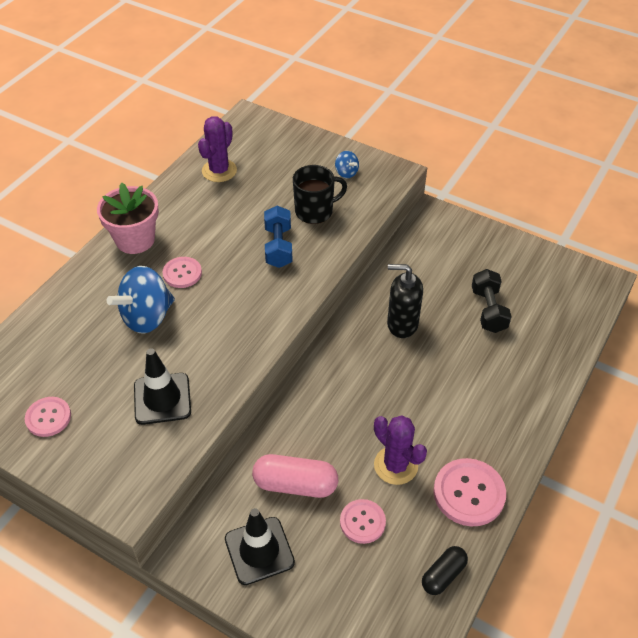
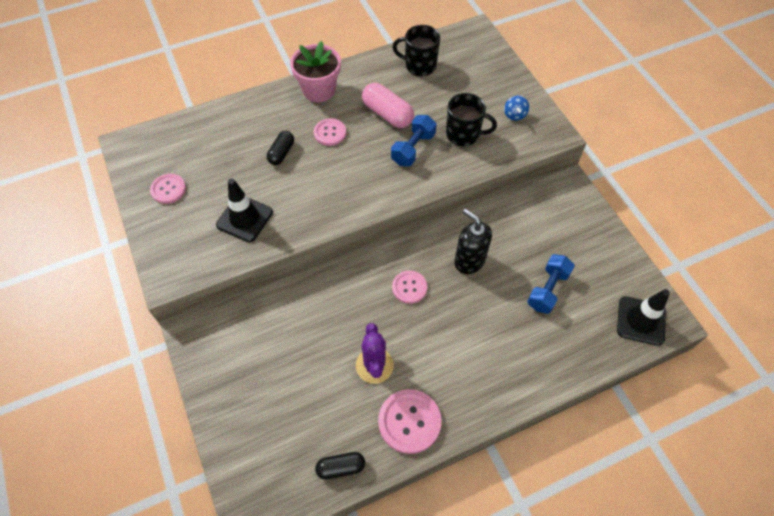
camera: 35 degrees right, 10 degrees up
(147, 317) = (281, 153): blue spinning top -> black capsule
(219, 171) = (419, 65): purple cactus -> black mug
(259, 550) = (237, 364): black traffic cone -> black traffic cone (641, 321)
(295, 484) = (296, 333): pink capsule -> pink capsule (387, 114)
(362, 522) = (318, 390): pink button -> pink button (409, 287)
(488, 310) = (547, 289): black dumbbell -> blue dumbbell

